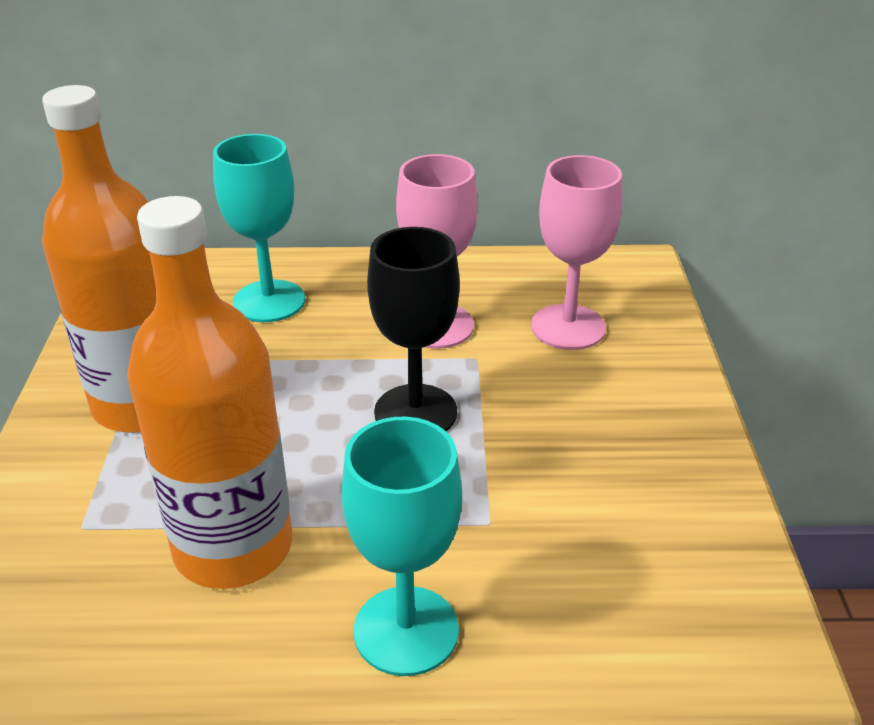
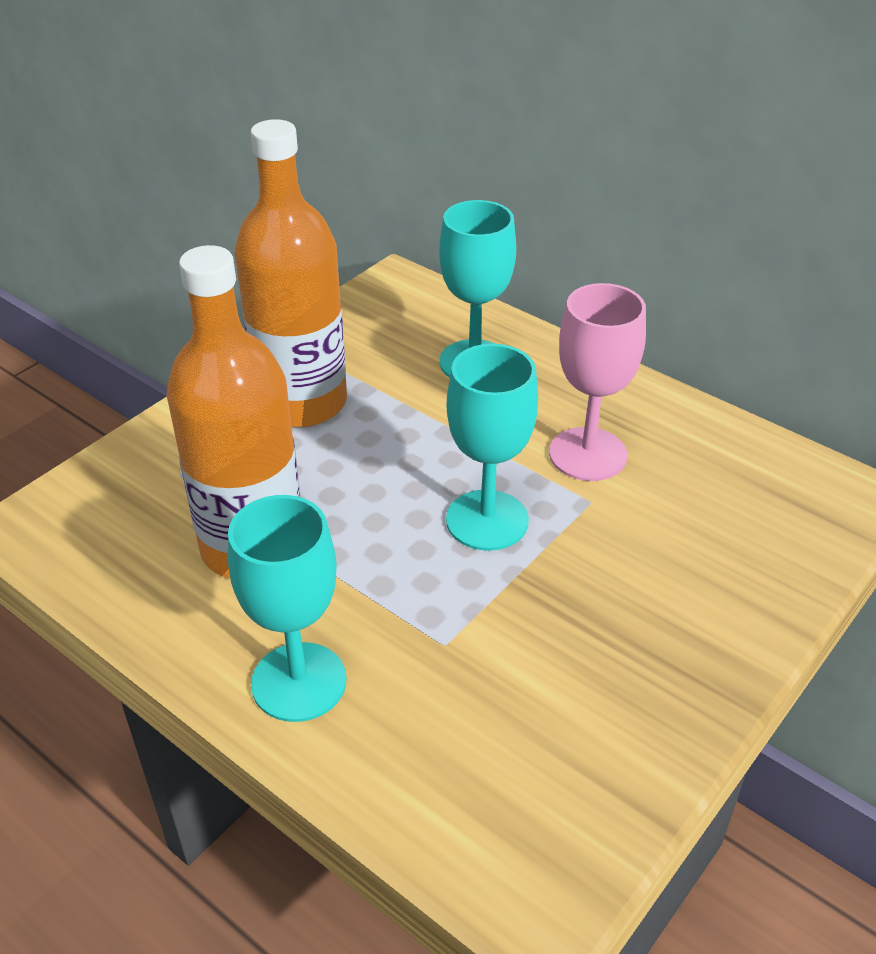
camera: 40 degrees right, 5 degrees up
(415, 412) = (487, 520): black goblet -> turquoise goblet
(568, 327) = (707, 518): pink goblet -> none

